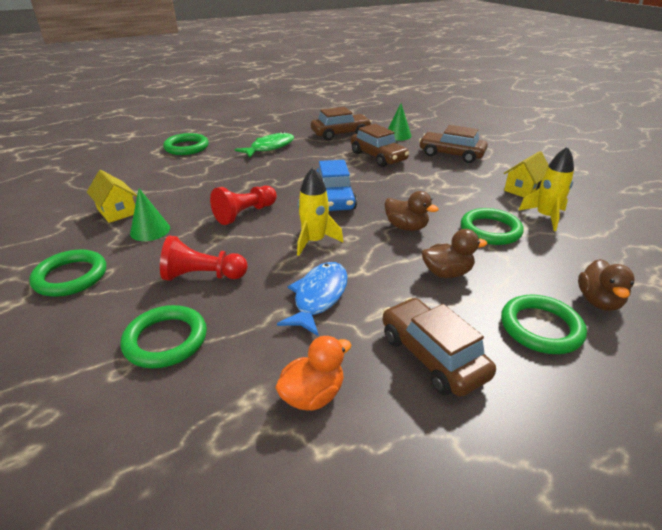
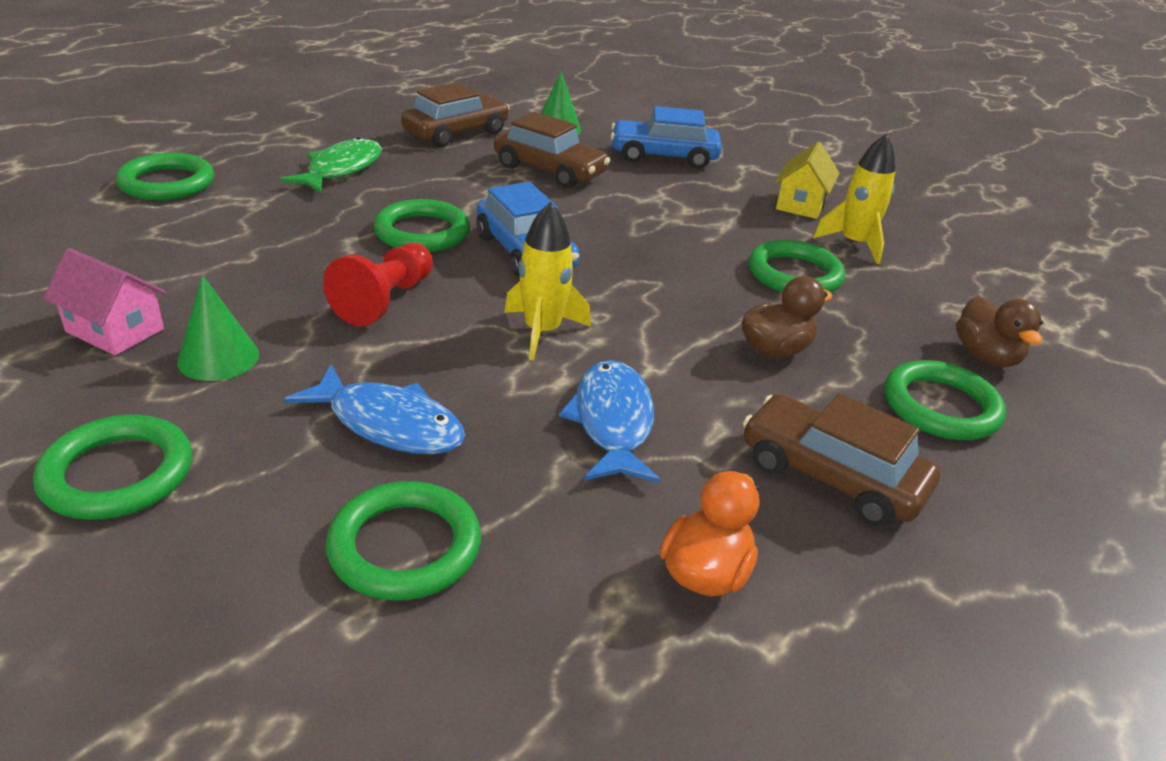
camera: 25 degrees left, 0 degrees up
(117, 211) = (115, 330): yellow house -> pink house
(203, 276) = (389, 424): red pawn -> blue fish
(287, 182) = (422, 232): none -> green ring
(406, 227) = (672, 287): brown duck -> none
(451, 154) = (663, 156): brown car -> blue car

